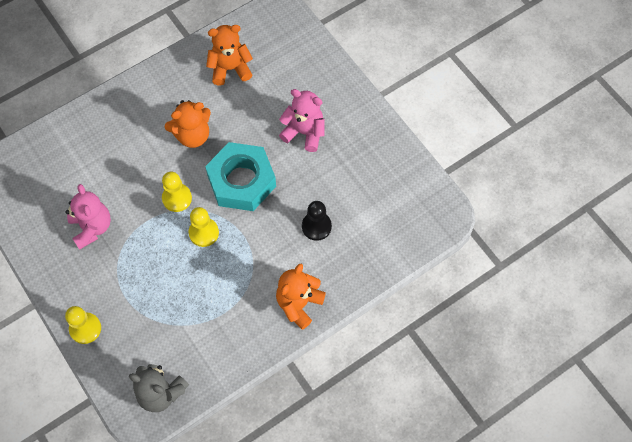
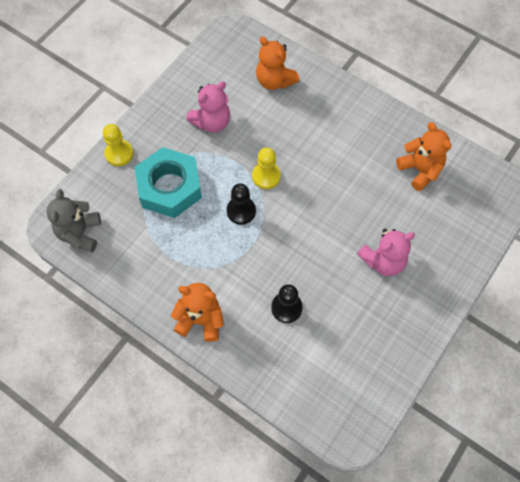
camera: 70 degrees right, 0 degrees up
(192, 135) = (334, 165): orange teddy bear -> orange teddy bear (274, 81)
(204, 233) = (241, 211): yellow pawn -> black pawn
(241, 181) = (306, 224): turquoise nut -> turquoise nut (169, 187)
(304, 132) = (383, 261): pink teddy bear -> pink teddy bear turned 60 degrees clockwise

